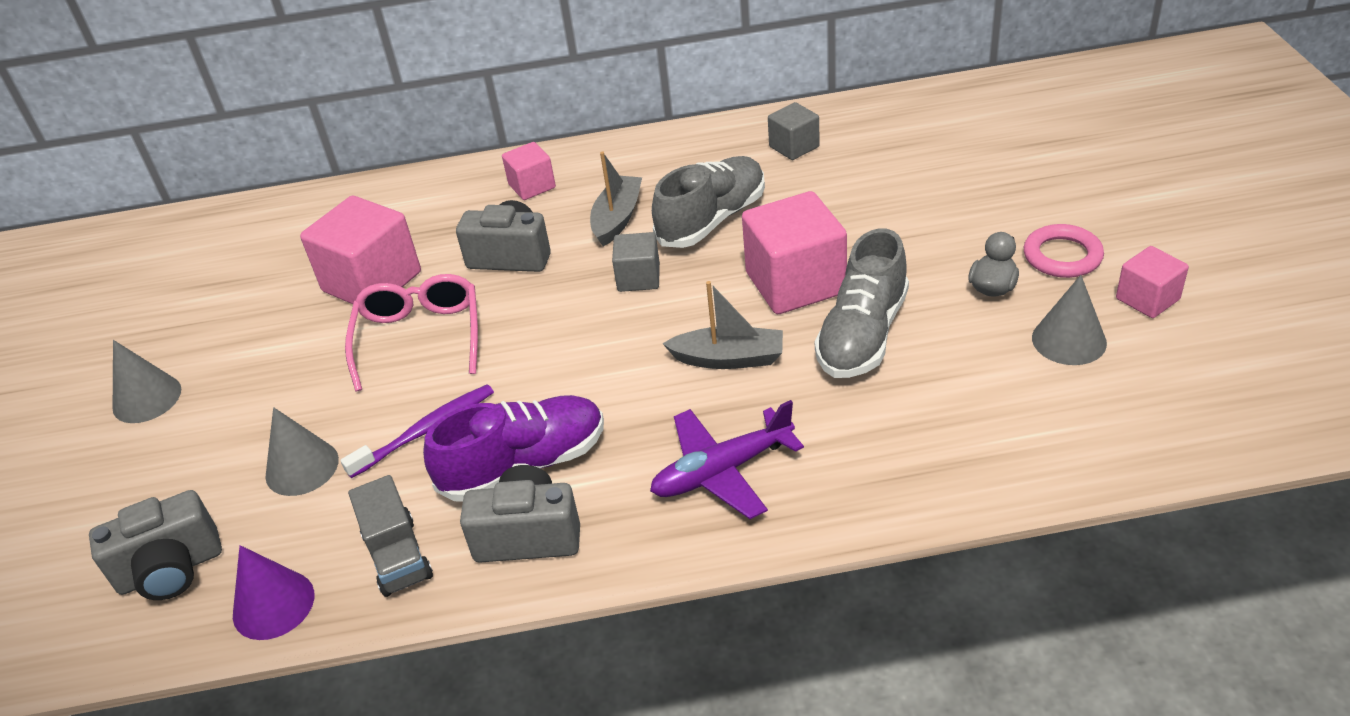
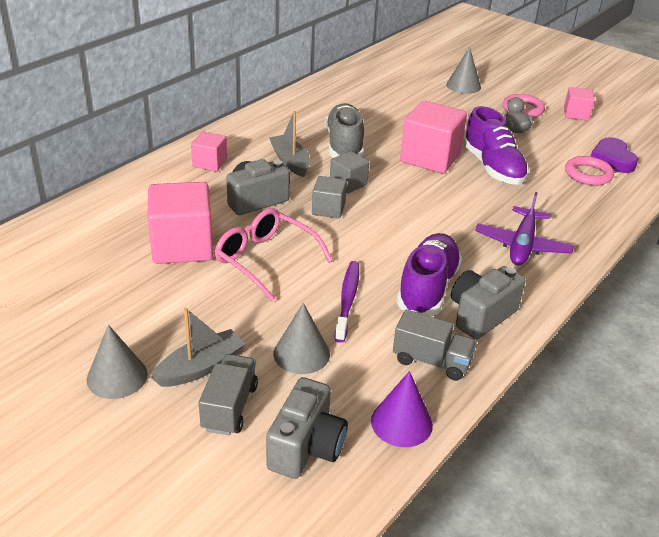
camera: 50 degrees left, 5 degrees down
(176, 485) = (229, 407): none -> grey truck
(729, 358) = (450, 200): grey boat -> grey boat (200, 367)
(794, 147) = (334, 101): grey cube -> grey cube (328, 209)
(862, 335) = (493, 167): grey shoe -> purple shoe
(997, 411) = (588, 174): none -> pink ring
(1069, 340) = (572, 139): grey cone -> grey cone (463, 86)
(1083, 405) = (612, 159): none -> purple heart

